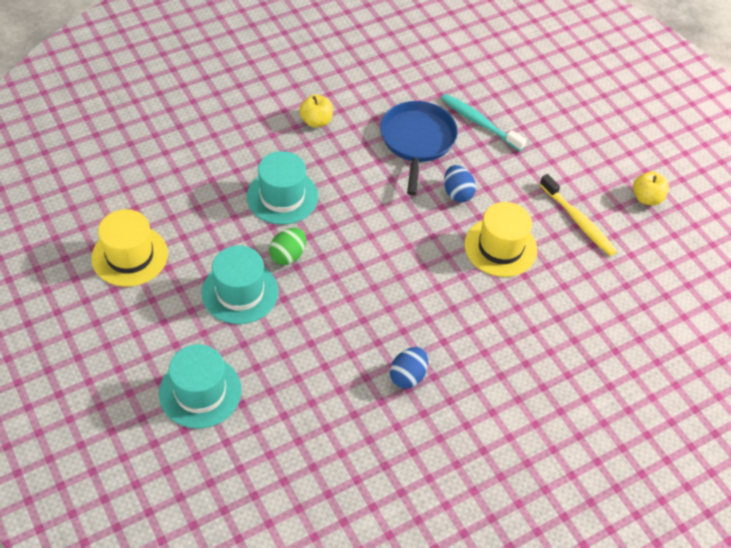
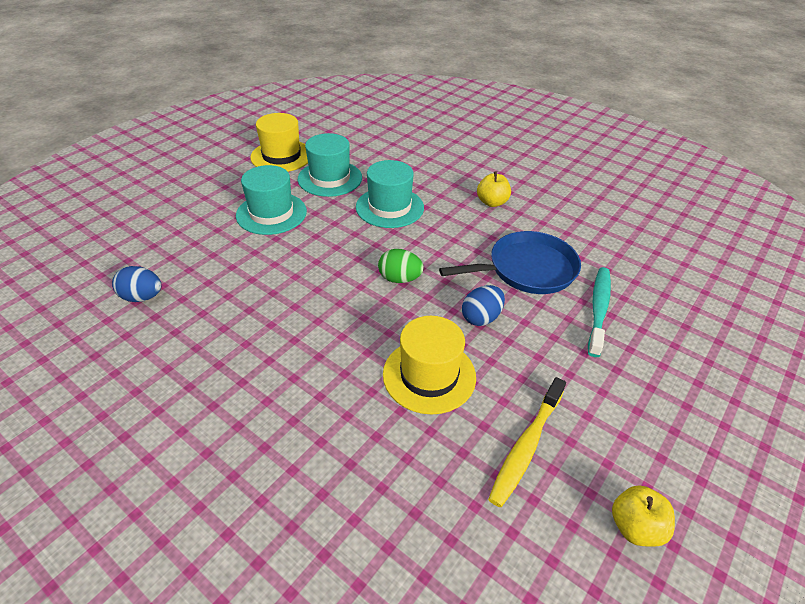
camera: 70 degrees right, 10 degrees down
(200, 392) = (160, 221): turquoise hat -> turquoise hat (330, 178)
(288, 255) = (325, 227): green egg -> green egg (399, 279)
(408, 376) = (212, 343): blue egg -> blue egg (142, 297)

